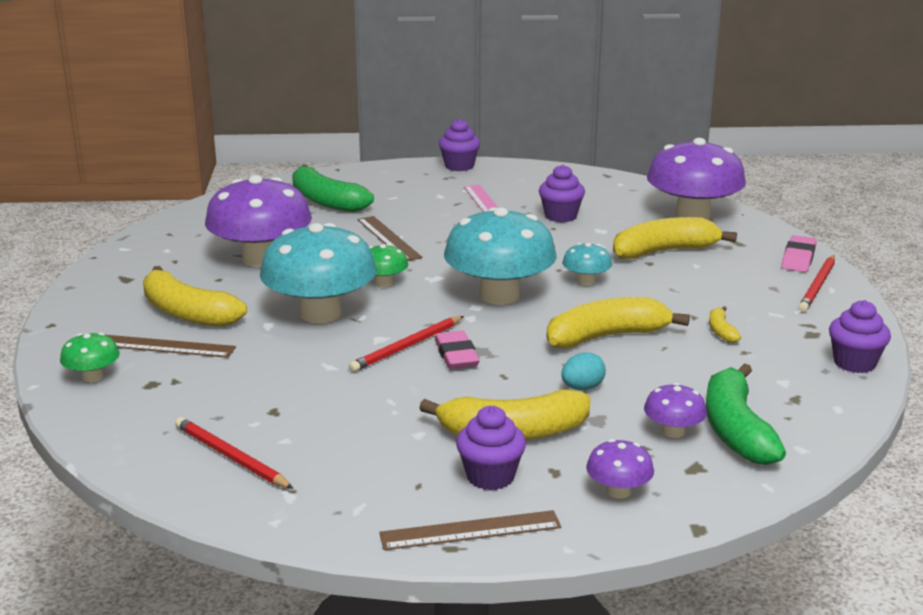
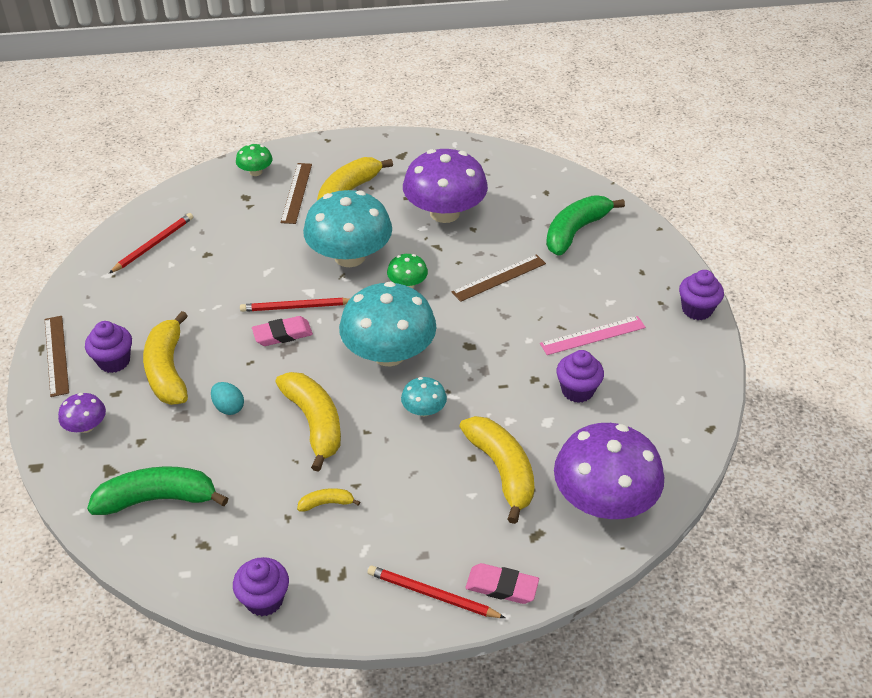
camera: 85 degrees right, 20 degrees up
(407, 346) = (296, 307): red pencil -> red pencil turned 45 degrees counterclockwise
(673, 432) = (159, 460): purple mushroom -> none

